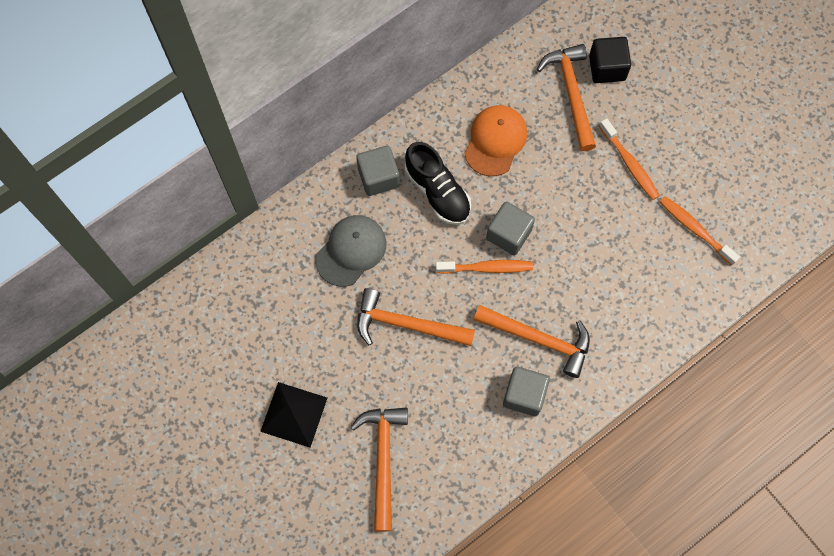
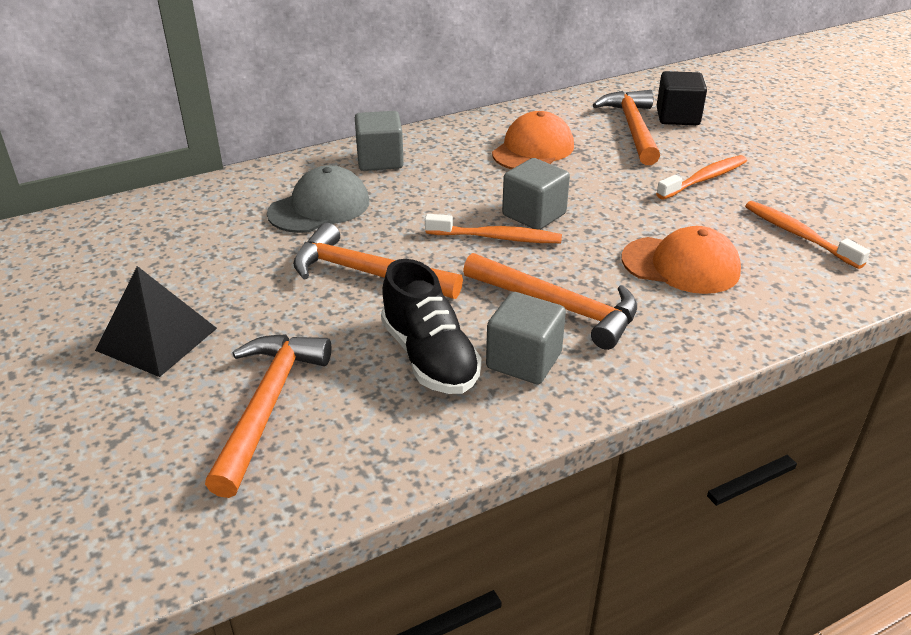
camera: 10 degrees right, 35 degrees down
(437, 191) = (449, 176): black shoe -> black shoe (429, 357)
(615, 279) = (681, 265): none -> orange cap
(630, 164) = (704, 179): orange toothbrush -> orange toothbrush turned 105 degrees counterclockwise

